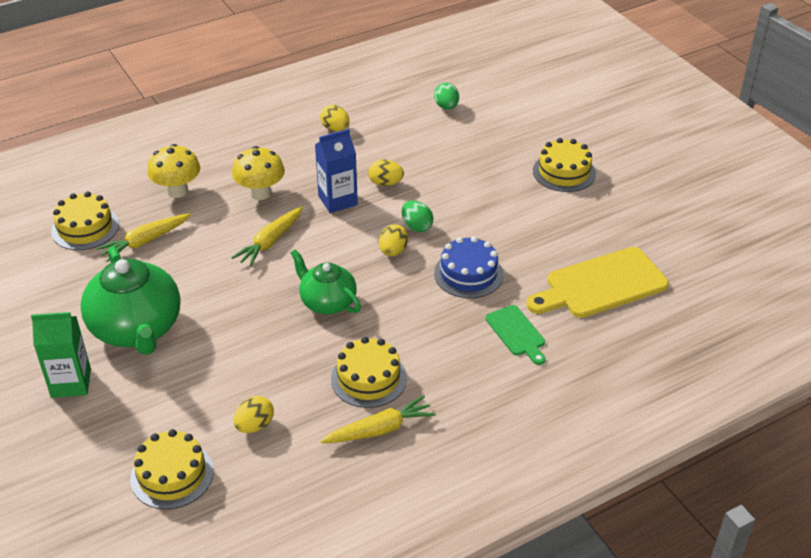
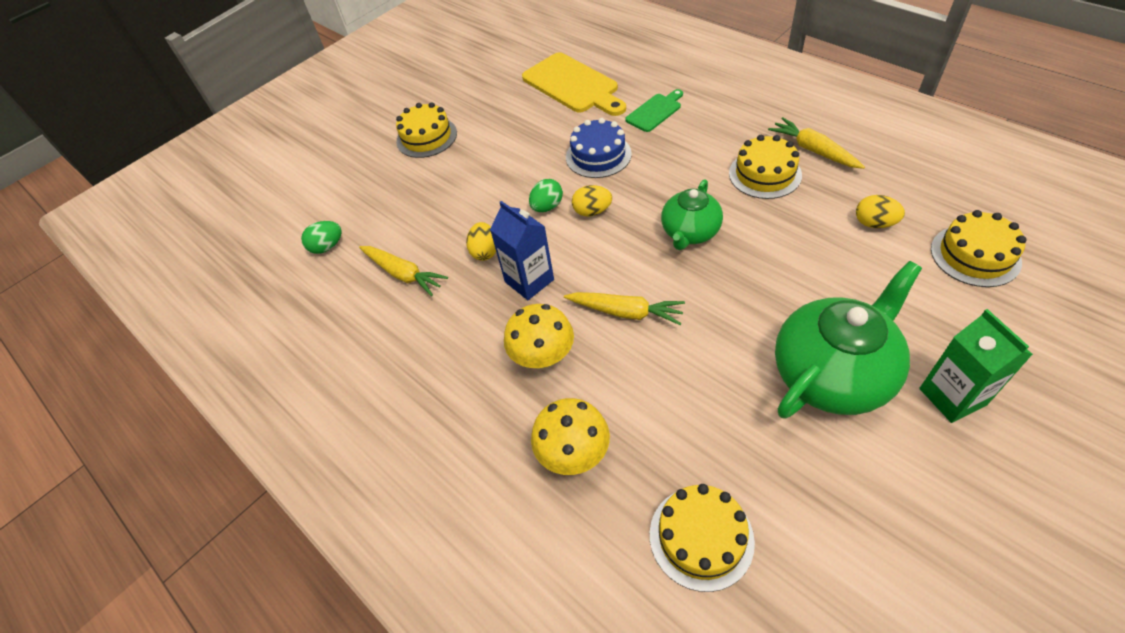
camera: 100 degrees left, 10 degrees up
(145, 241) = (688, 442): yellow carrot -> yellow carrot (403, 274)
(335, 129) = (390, 332): yellow egg -> none

